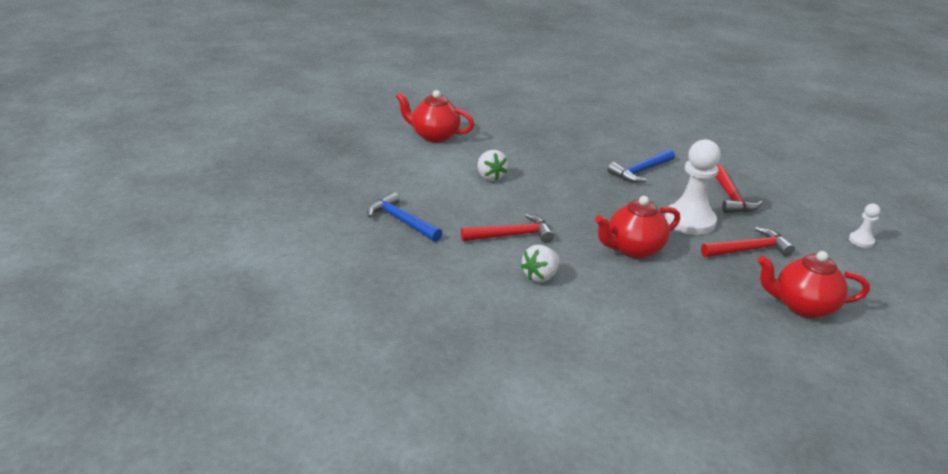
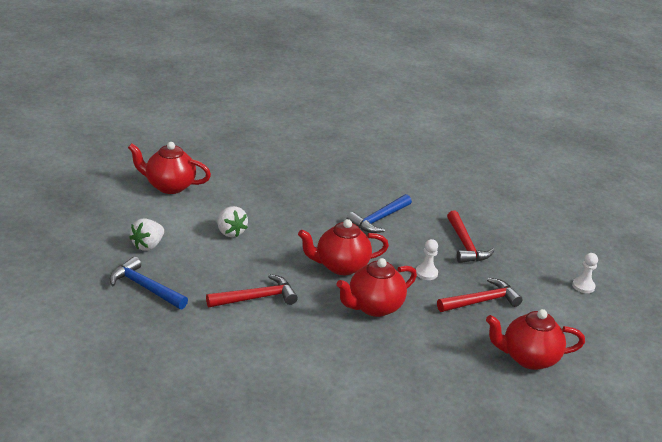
camera: 10 degrees left, 0 degrees up
(540, 276) = (286, 341): white strawberry -> white strawberry (148, 245)
(600, 211) = (340, 266): none -> red teapot
(689, 221) = (426, 273): white pawn -> white pawn, size x0.47

